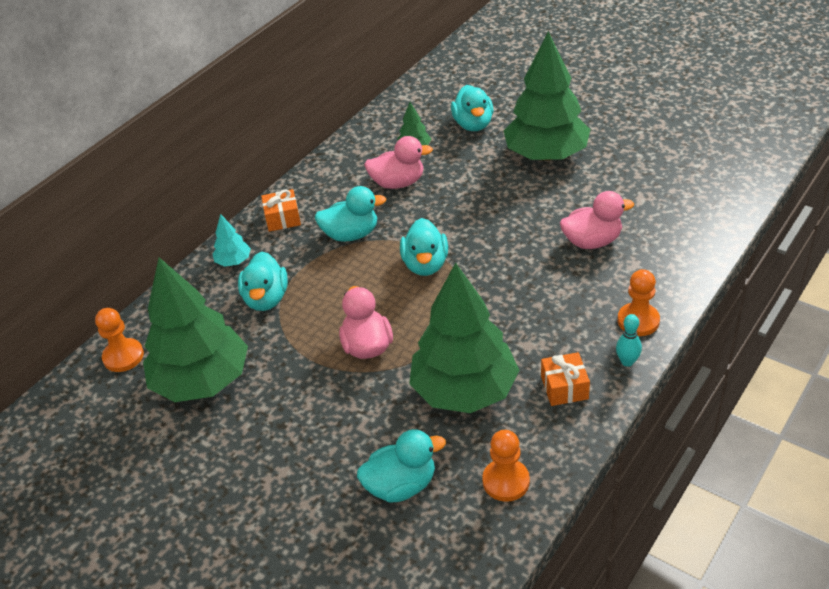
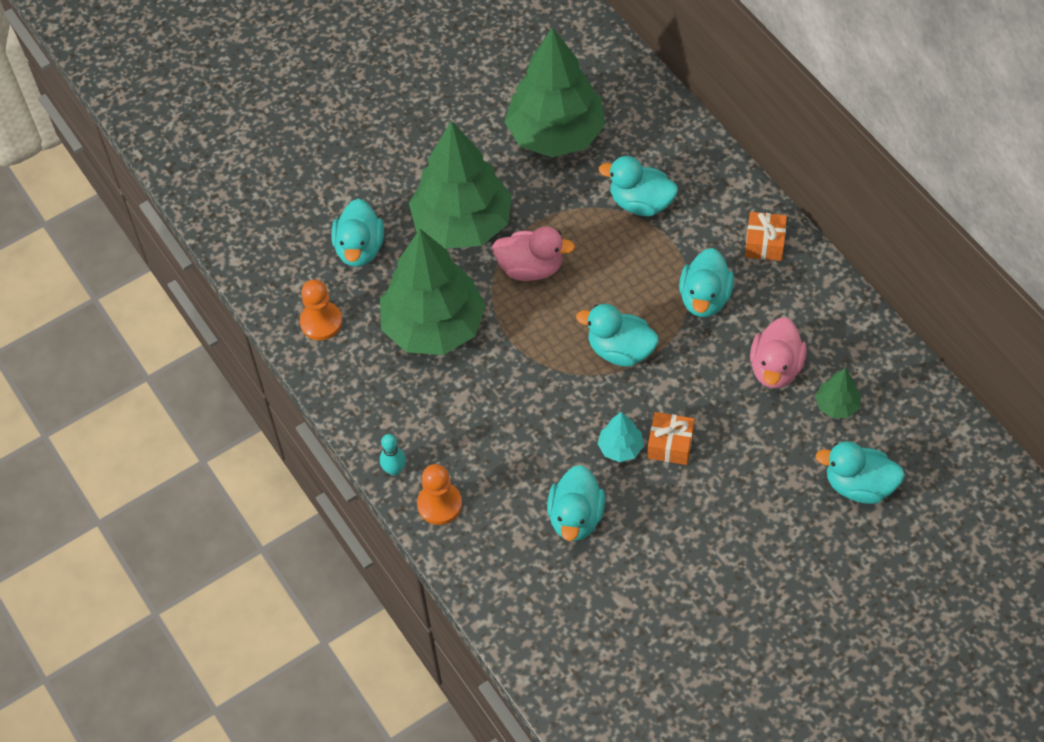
camera: 110 degrees right, 15 degrees up
(123, 356) = (619, 81): orange pawn -> none
(234, 261) = (713, 187): turquoise tree -> turquoise tree (620, 448)
(546, 155) = (754, 539): green tree -> green tree (462, 224)
(564, 387) = (393, 405): orange gift -> orange gift (670, 445)
(592, 241) = (576, 517): pink duck -> turquoise duck

